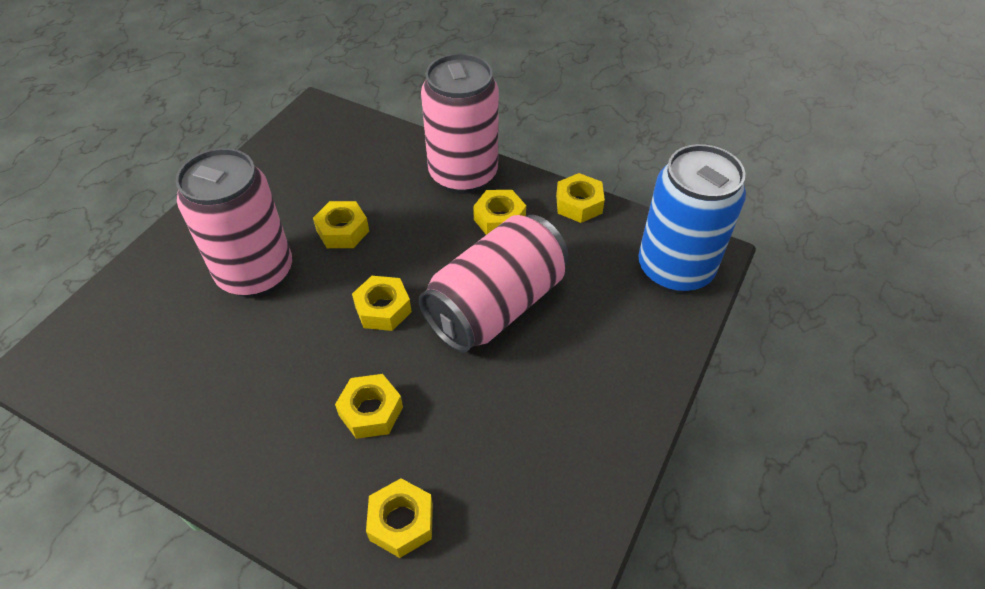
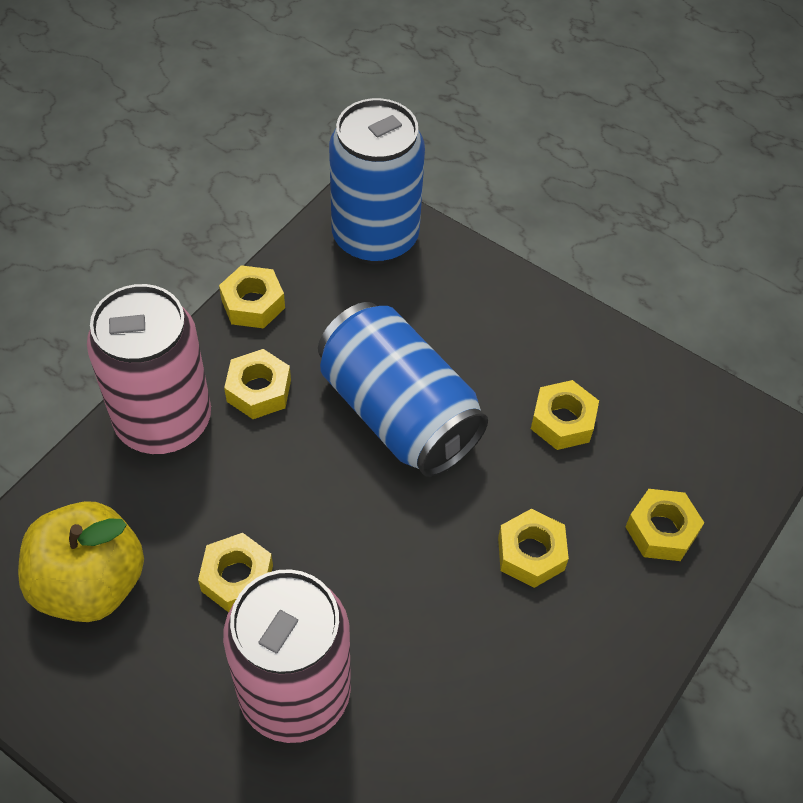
camera: 85 degrees left, 5 degrees up
(337, 163) = (90, 583): none -> yellow apple
(383, 309) = (385, 534): yellow nut -> yellow nut (562, 421)
(496, 305) = (398, 413): pink can -> blue can

